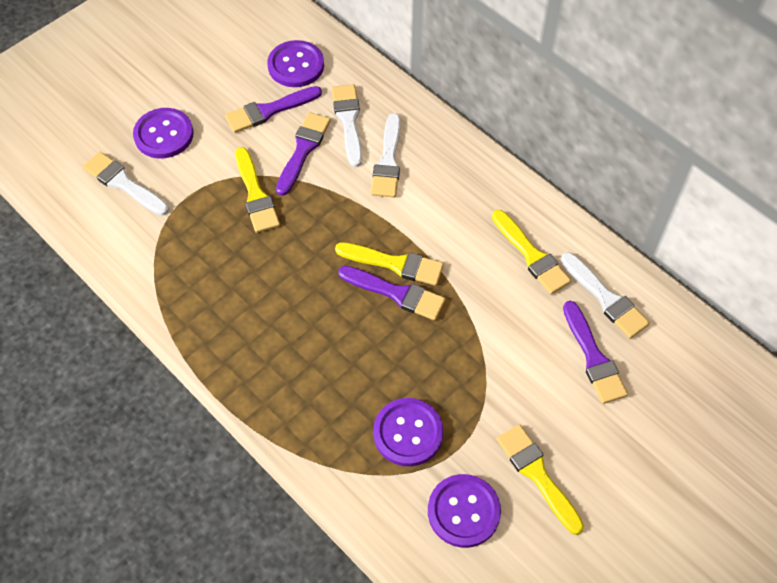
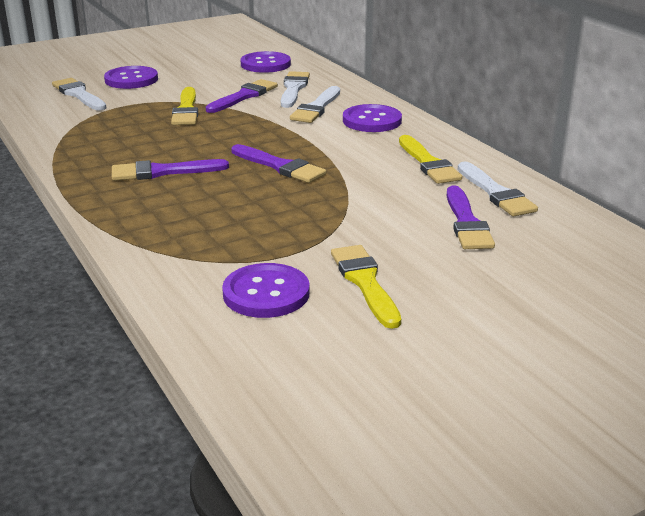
camera: 15 degrees right, 30 degrees down
(269, 110) = (228, 79): purple brush -> purple brush (163, 172)
(394, 264) = (289, 152): yellow brush -> none
(408, 433) = (238, 239): purple button -> purple button (372, 121)

